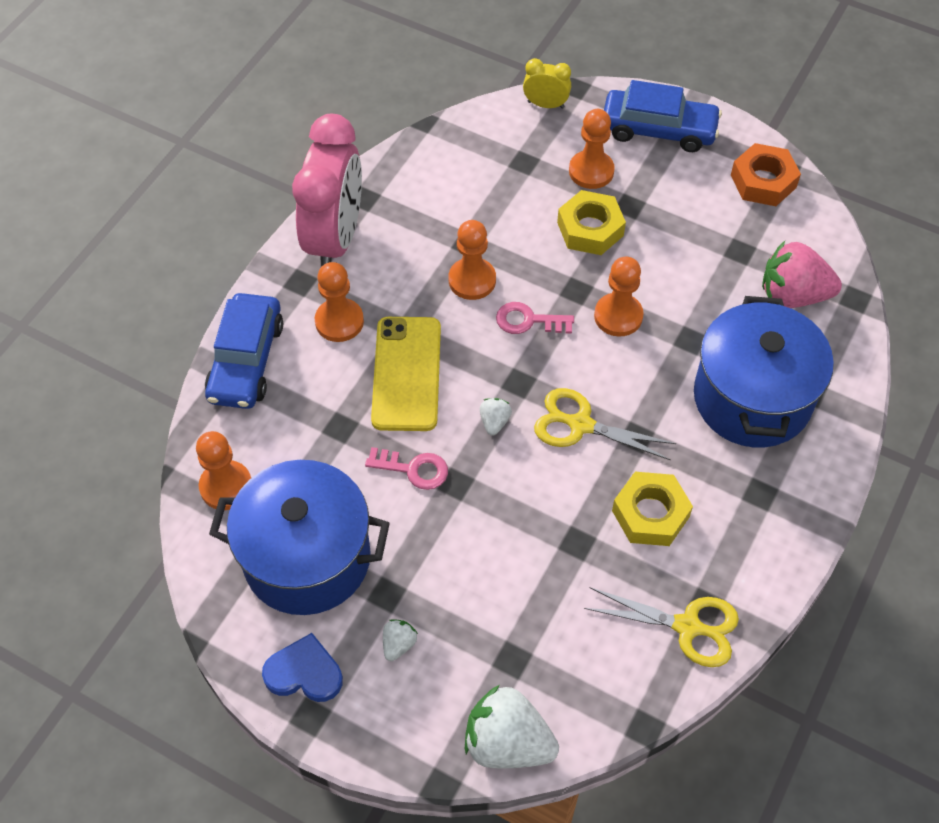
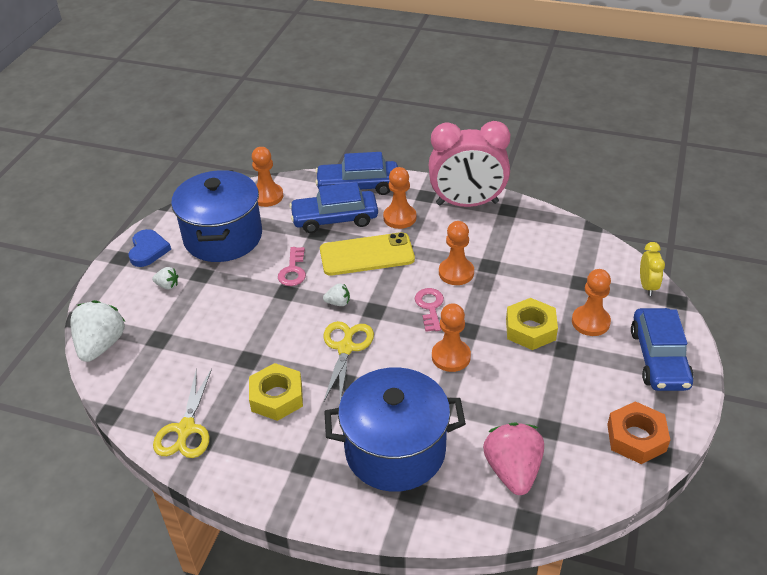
camera: 80 degrees right, 15 degrees down
(314, 401) = (335, 219): none -> blue car

